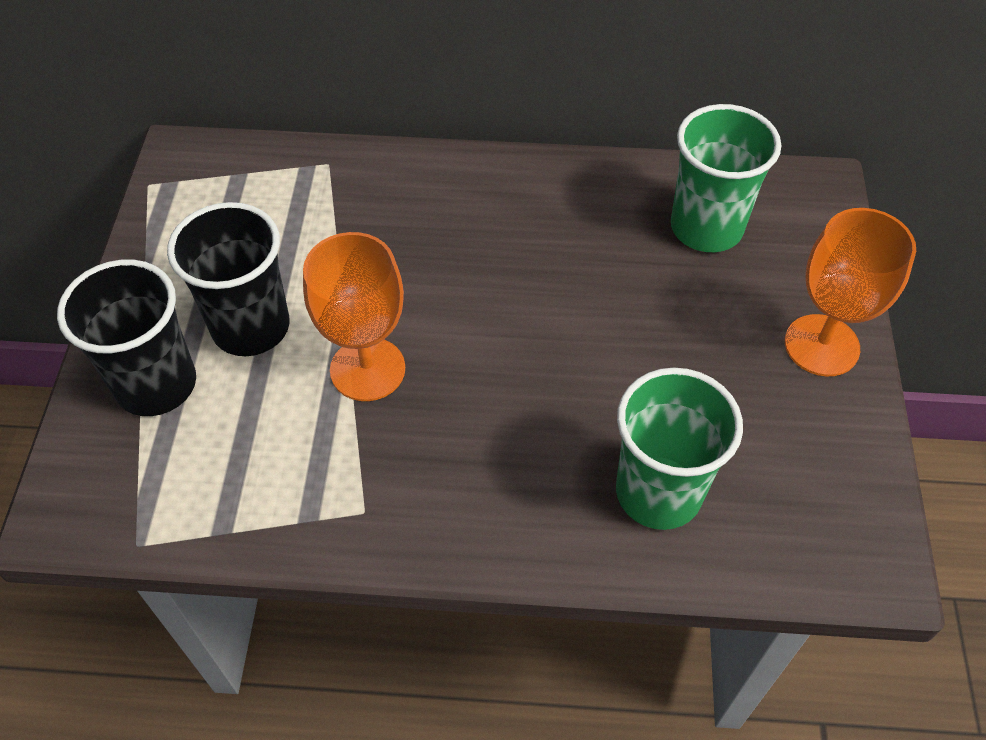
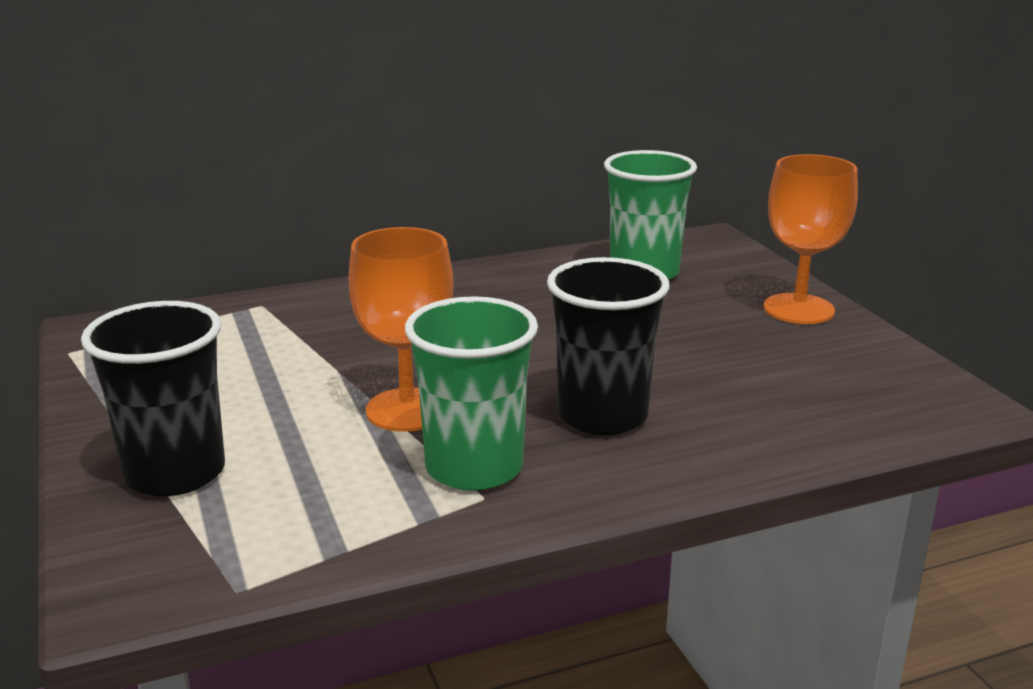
camera: 25 degrees left, 30 degrees down
(251, 327) = (258, 413): black cup -> black cup (602, 415)
(658, 492) = (752, 413): green cup -> green cup (474, 467)

